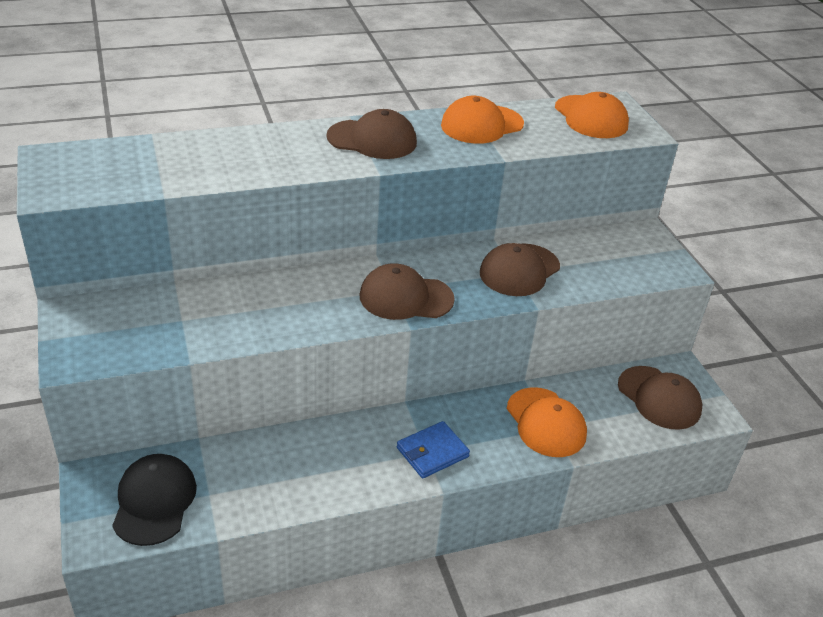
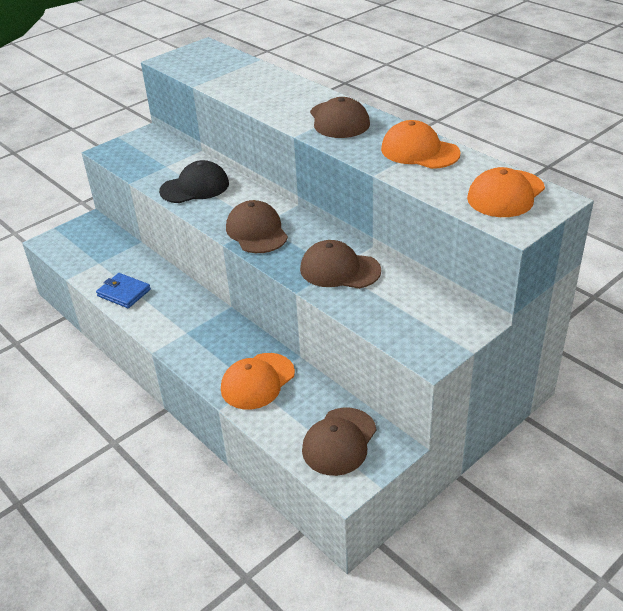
camera: 70 degrees right, 0 degrees up
(154, 501) = (83, 247): black cap -> black cap (195, 187)
(432, 452) = (187, 335): blue wallet -> blue wallet (124, 293)

